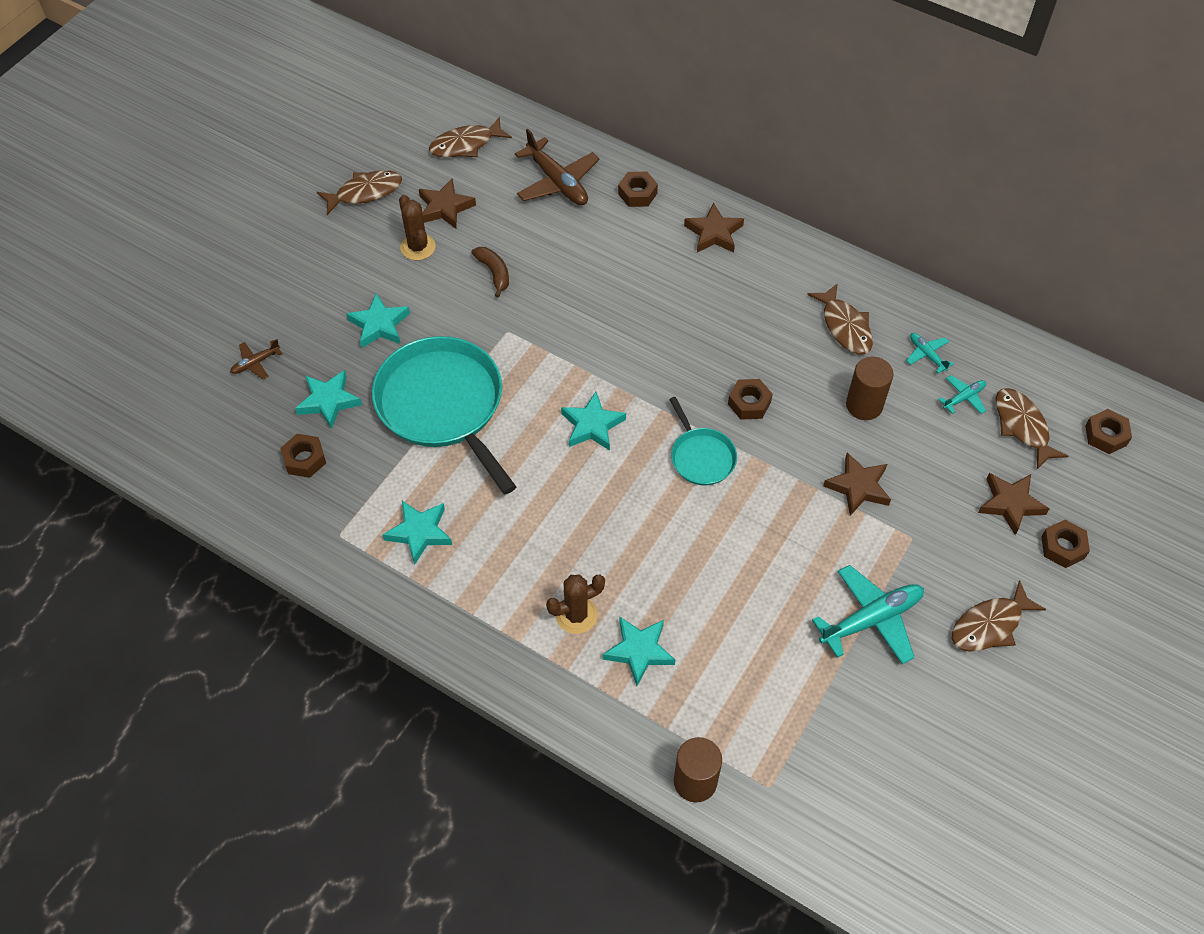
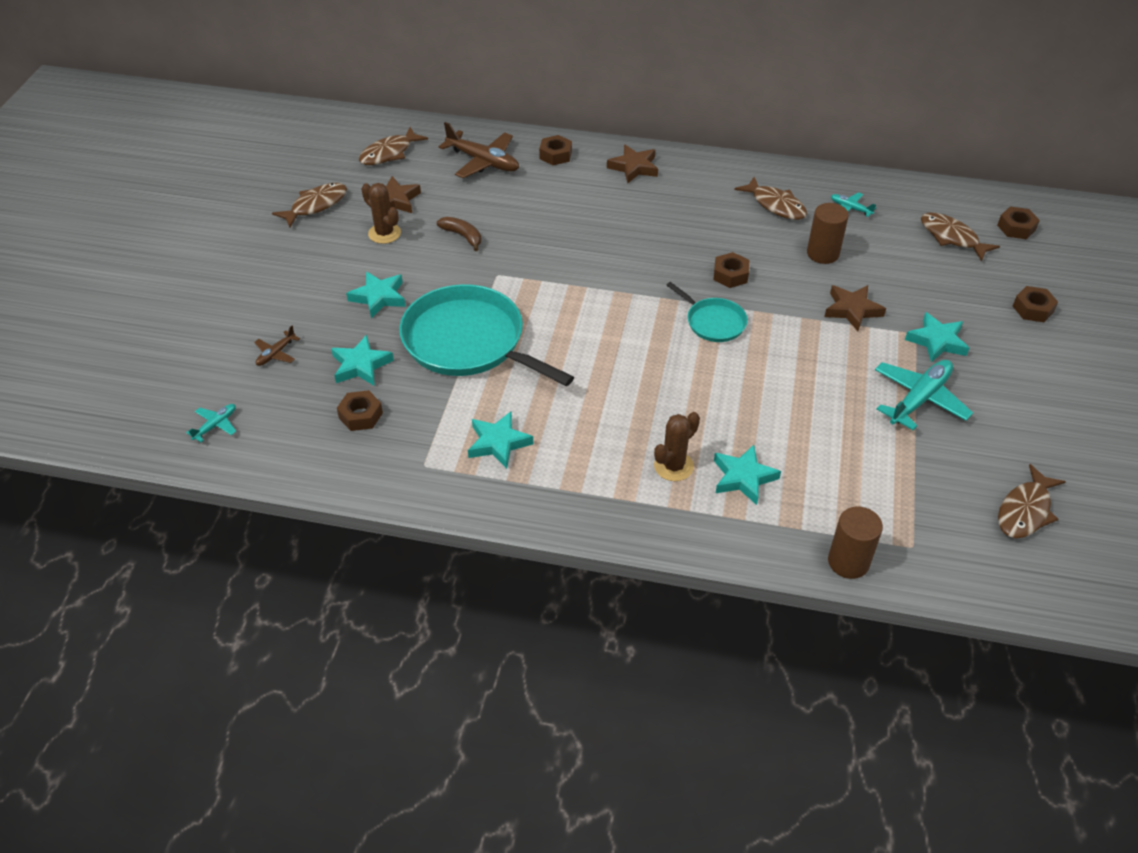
camera: 20 degrees left, 10 degrees down
(592, 425) = (608, 323): turquoise star -> turquoise star (937, 341)
(963, 397) = (896, 229): turquoise plane -> turquoise plane (215, 425)
(990, 625) = (1013, 377): brown fish -> brown fish (1025, 511)
(1010, 504) = (975, 291): brown star -> none

